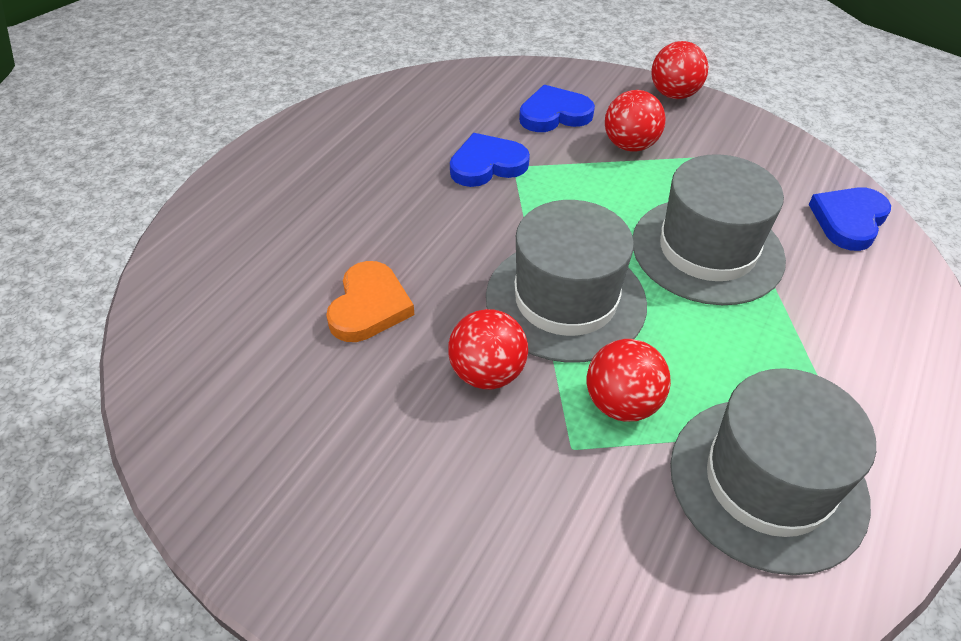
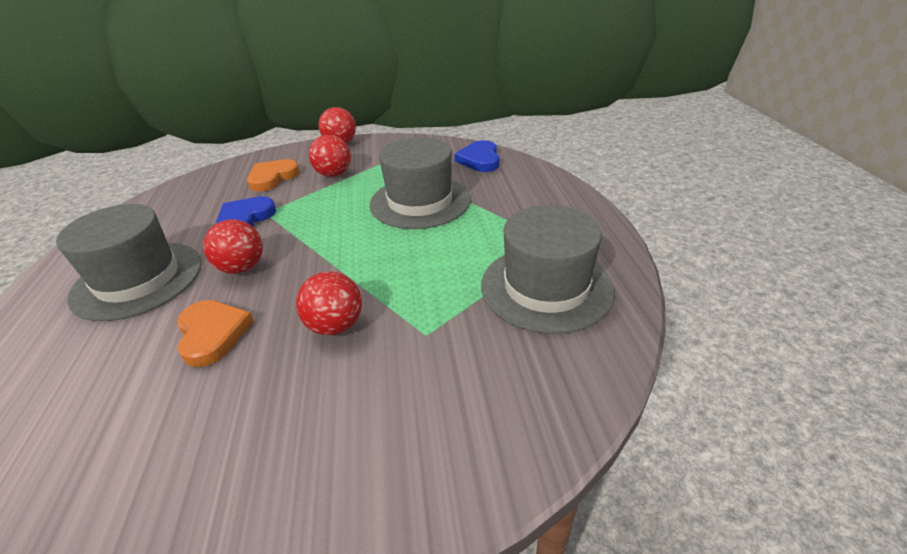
camera: 35 degrees left, 10 degrees down
(554, 114) = (272, 178): blue heart -> orange heart
(565, 300) = (356, 262): grey hat -> grey hat (138, 279)
(621, 403) = (436, 295): red ball -> red ball (242, 268)

